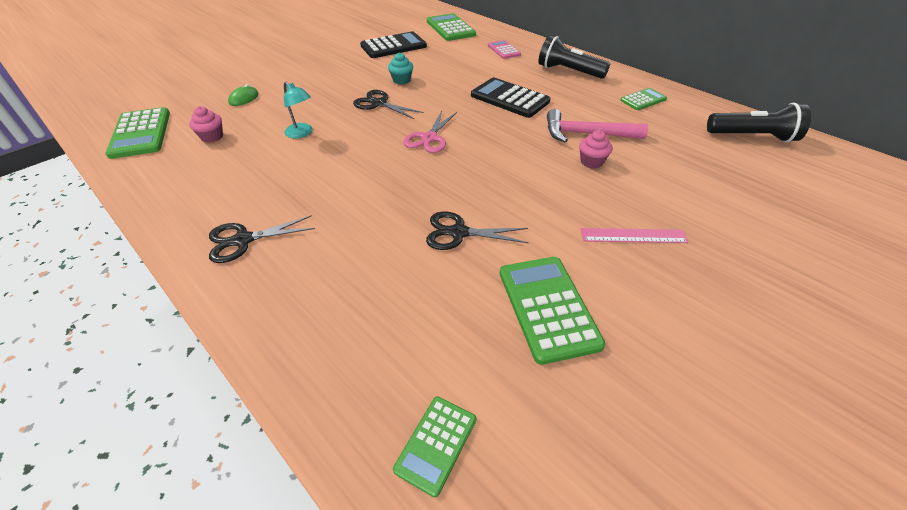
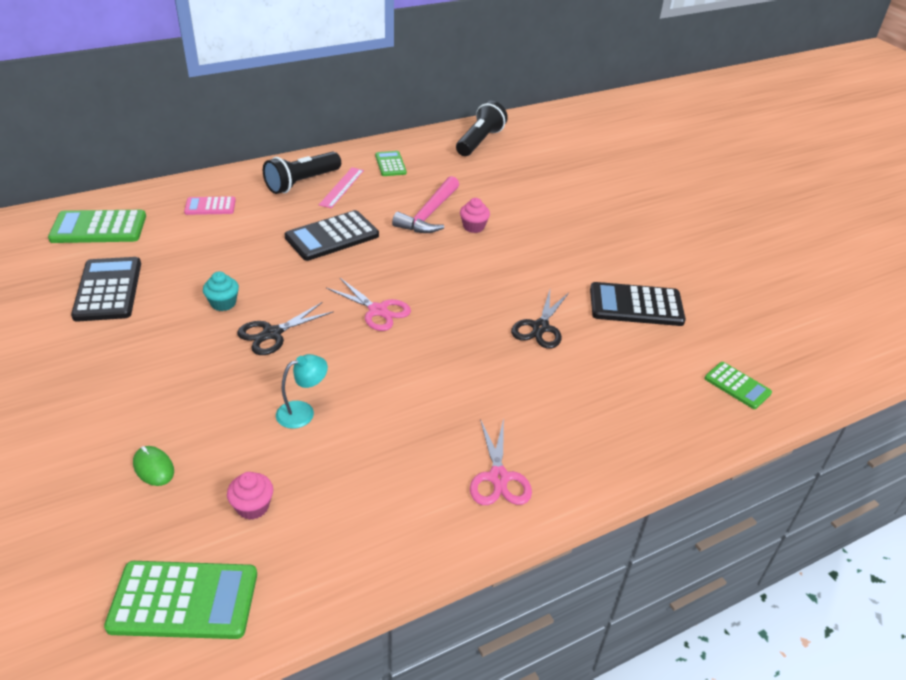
camera: 75 degrees left, 5 degrees down
(243, 240) = (499, 478): black scissors -> pink scissors
(547, 307) = (636, 305): green calculator -> black calculator
(633, 236) = (575, 242): pink ruler -> pink ruler (342, 187)

